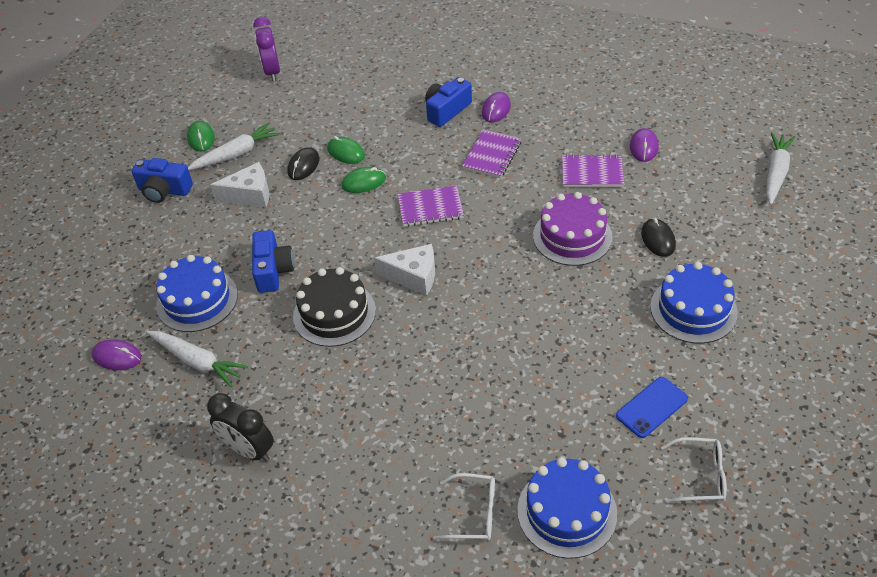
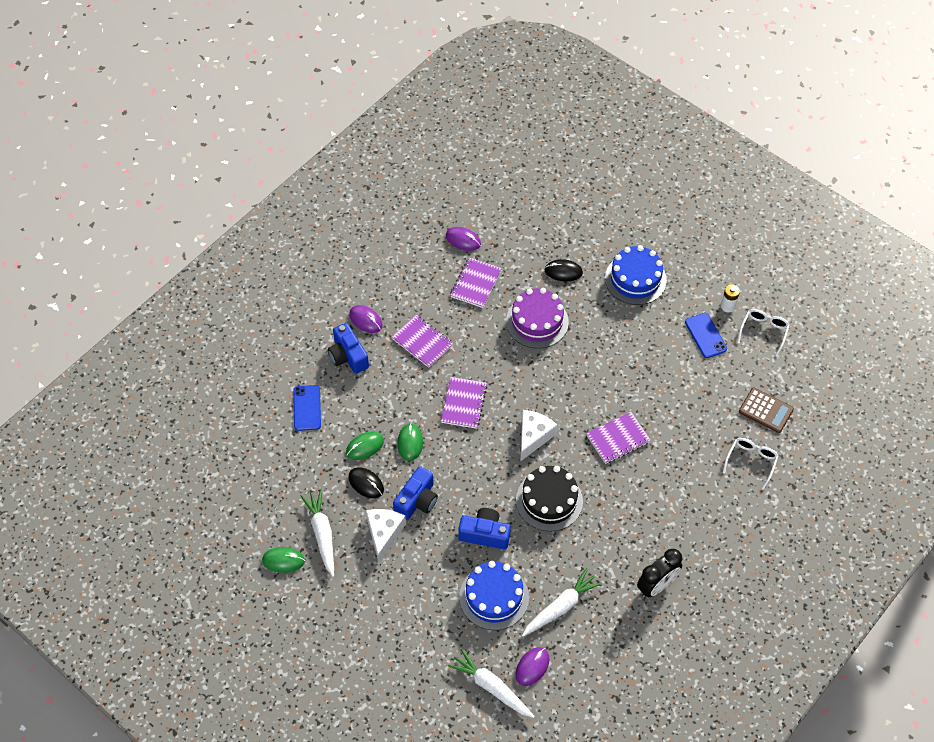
camera: 75 degrees left, 10 degrees up
(164, 190) = (344, 603): blue camera -> blue camera (417, 500)
(272, 72) = (212, 480): purple clock -> none
(373, 103) = (307, 408): none -> blue phone
(445, 355) = (618, 439): none -> purple notebook
(567, 511) = (766, 410): blue cake -> brown calculator
(716, 421) = (728, 306): none -> white battery
(776, 173) = (529, 175): white carrot -> white carrot (491, 687)

